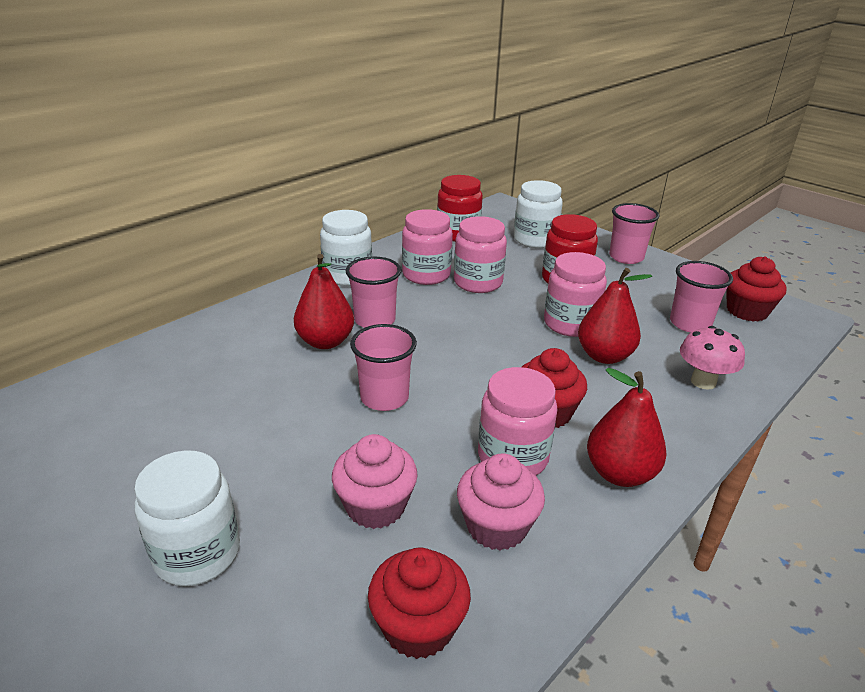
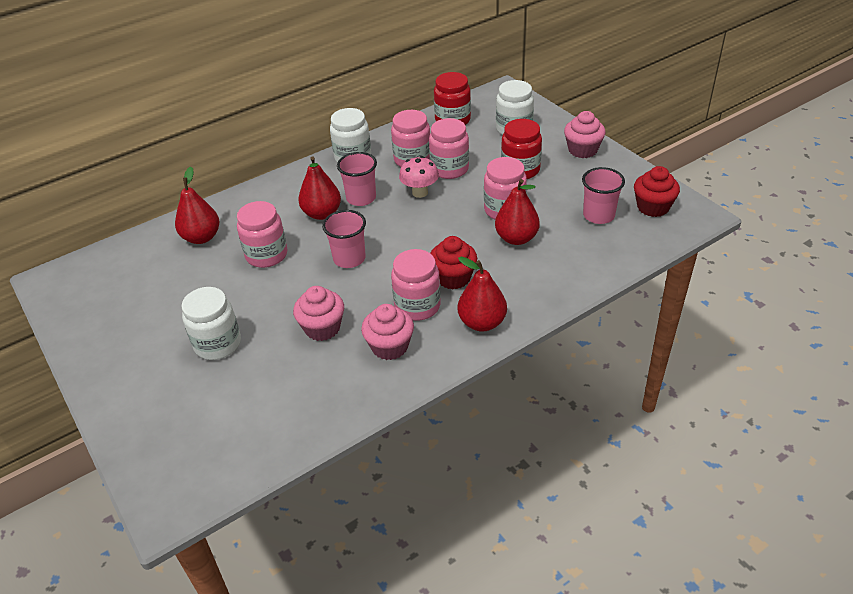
camera: 15 degrees right, 10 degrees up
(147, 384) = (202, 237): none -> red pear
(256, 402) = (266, 255): none -> pink jar
(418, 626) = (326, 393): red cupcake -> none
(626, 257) = (582, 150): pink cup -> pink cupcake
(703, 381) = (578, 264): pink mushroom -> pink mushroom (420, 192)

